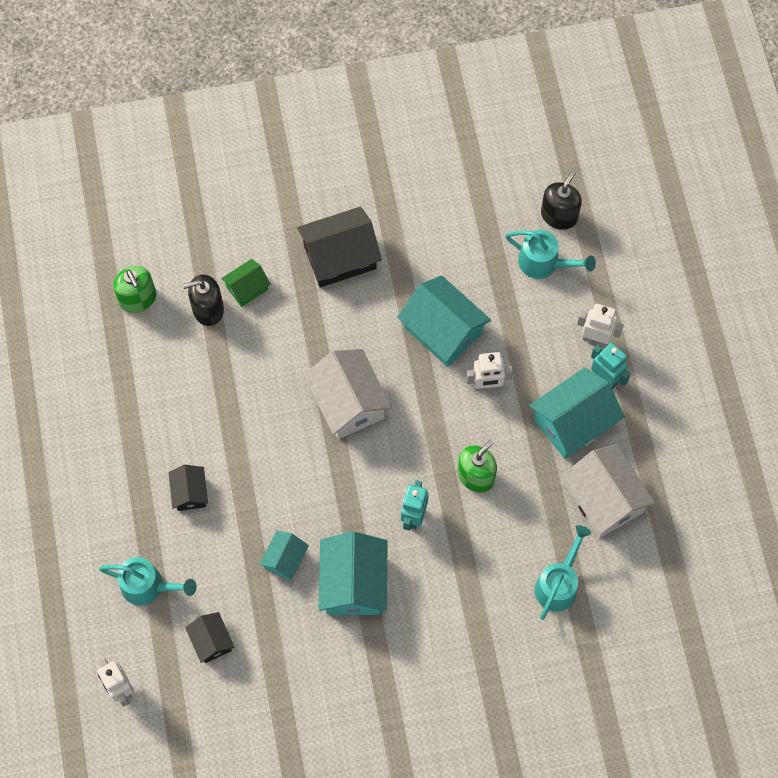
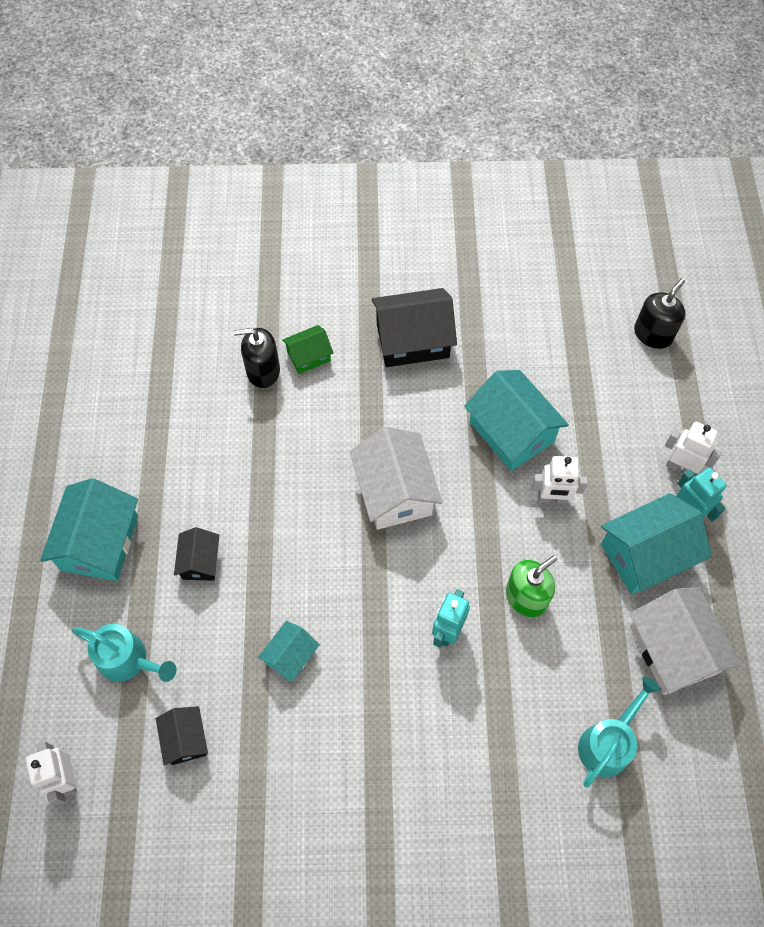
camera: 10 degrees right, 5 degrees down
(138, 298) = (192, 349): green soap dispenser -> none
(354, 583) = (365, 698): turquoise house -> turquoise house (100, 542)
(544, 263) = (632, 379): turquoise watering can -> none

